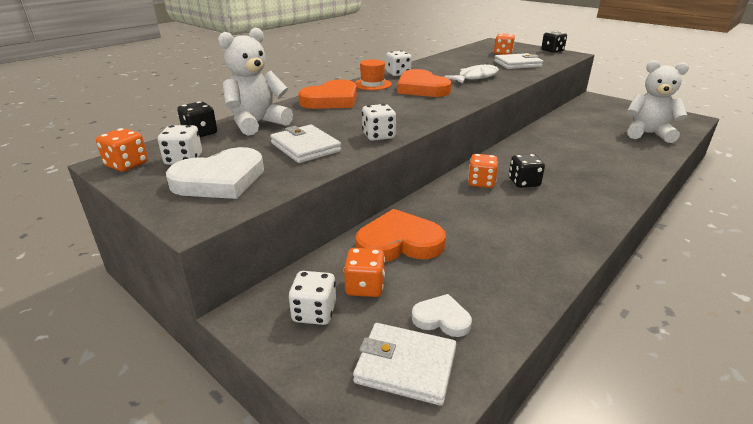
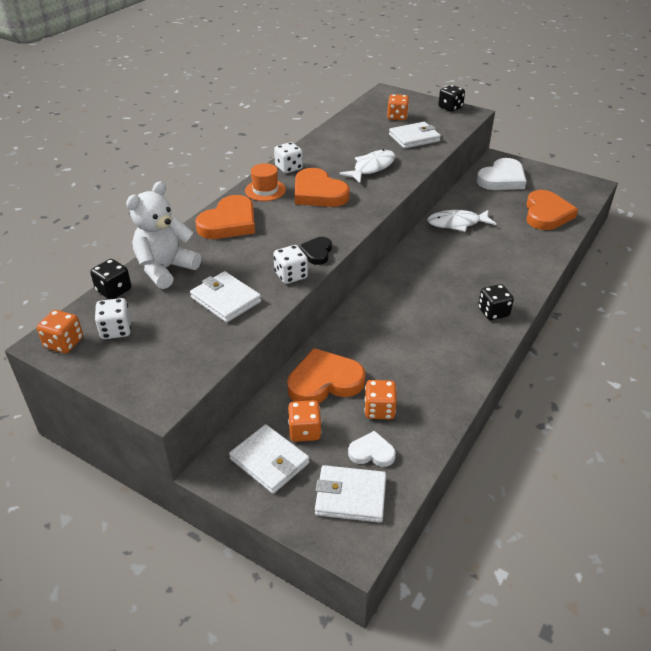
camera: 10 degrees left, 10 degrees up
(220, 180) = (162, 352): white heart -> white heart (502, 179)
(314, 312) = (269, 461): white dice -> white wallet
(409, 123) = (317, 252): none -> black heart
(481, 182) = (389, 300): orange dice -> orange dice (379, 410)
(524, 182) = (428, 295): black dice -> black dice (493, 312)
(555, 134) = (457, 223): none -> white fish
(648, 134) = (546, 214): white teddy bear -> orange heart

